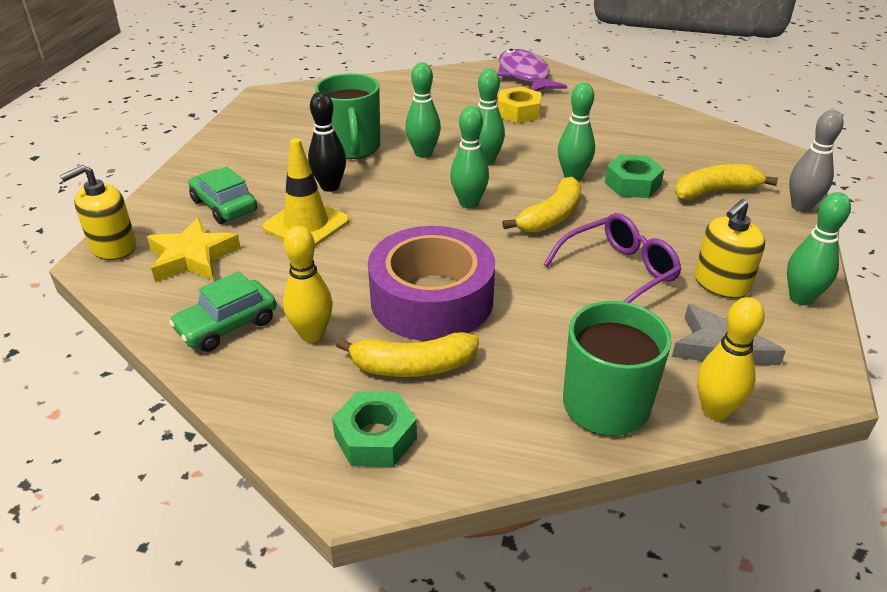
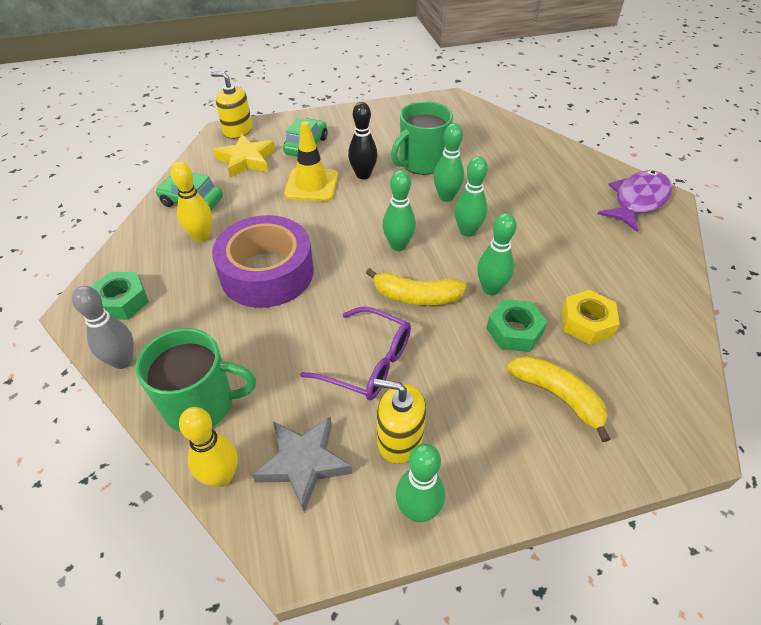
camera: 60 degrees right, 10 degrees up
(413, 366) = (193, 291): yellow banana -> none
(518, 112) = (566, 221): yellow nut -> yellow nut (586, 323)
(801, 207) = (593, 479): grey bowling pin -> grey bowling pin (122, 361)

